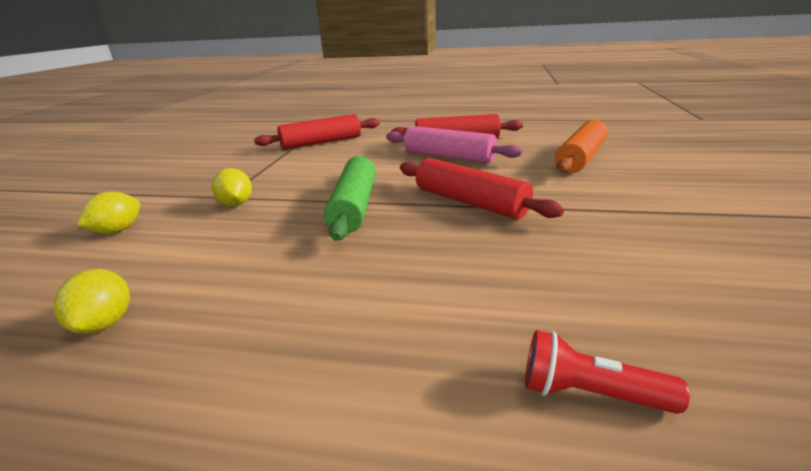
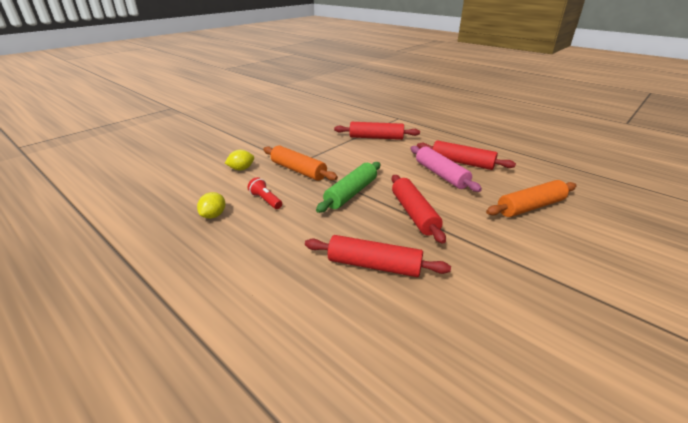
camera: 30 degrees right, 5 degrees up
(236, 204) = (298, 170): yellow lemon -> orange rolling pin
(500, 283) = (374, 265): none -> red rolling pin
(589, 393) = (353, 325): red flashlight -> red flashlight (265, 200)

